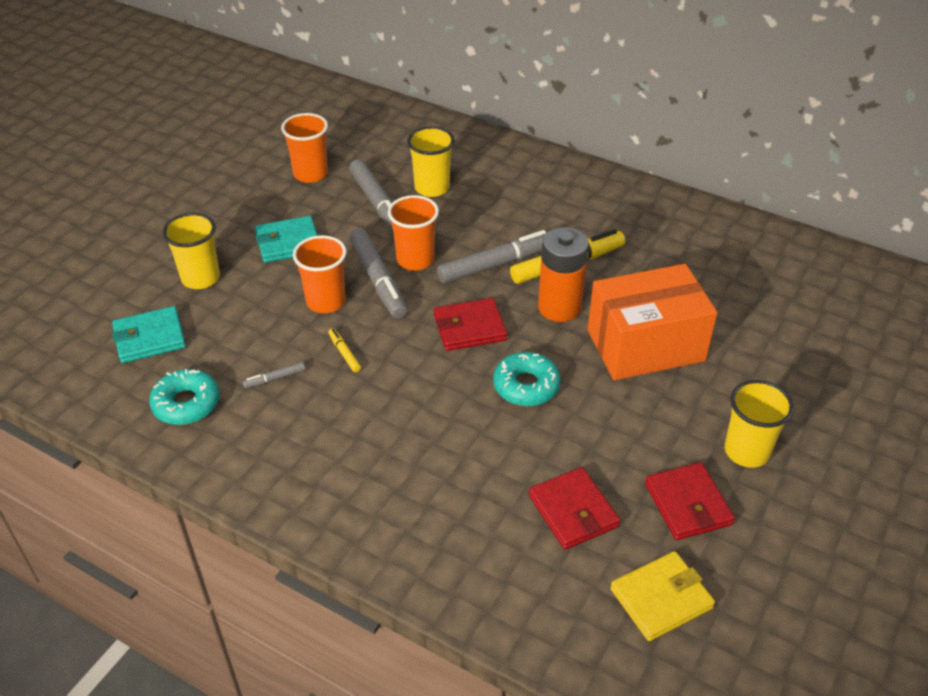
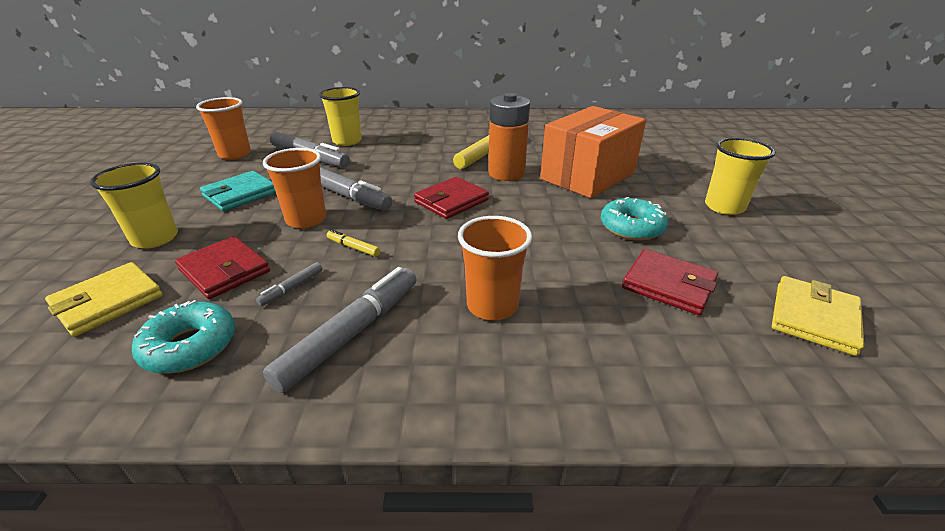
camera: 30 degrees left, 10 degrees down
(149, 338) = (108, 302): turquoise wallet -> yellow wallet
(415, 260) = (368, 177): orange cup -> orange cup (492, 306)
(496, 264) = (435, 165): grey marker -> grey marker (352, 333)
(526, 386) = (533, 220): turquoise donut -> turquoise donut (631, 227)
(688, 504) = (736, 248): red wallet -> red wallet (224, 271)

